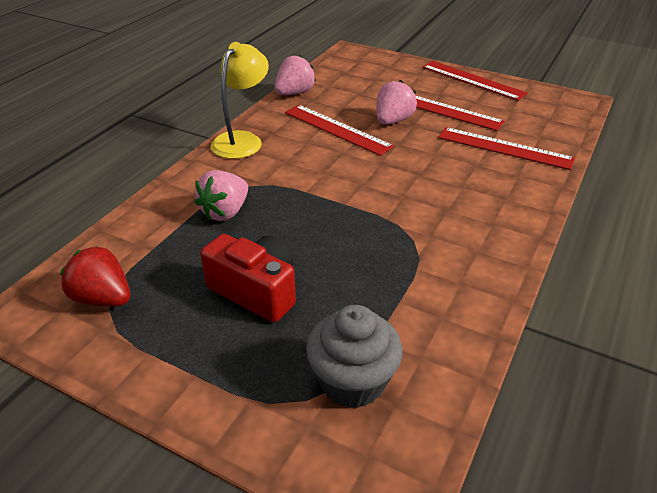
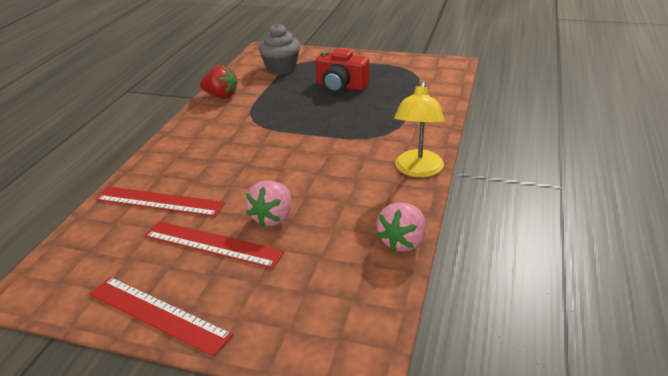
camera: 170 degrees right, 5 degrees down
(103, 298) = (419, 73): red strawberry -> red strawberry (221, 96)
(225, 212) = (387, 116): pink strawberry -> none
(337, 129) = (331, 197): red ruler -> none

